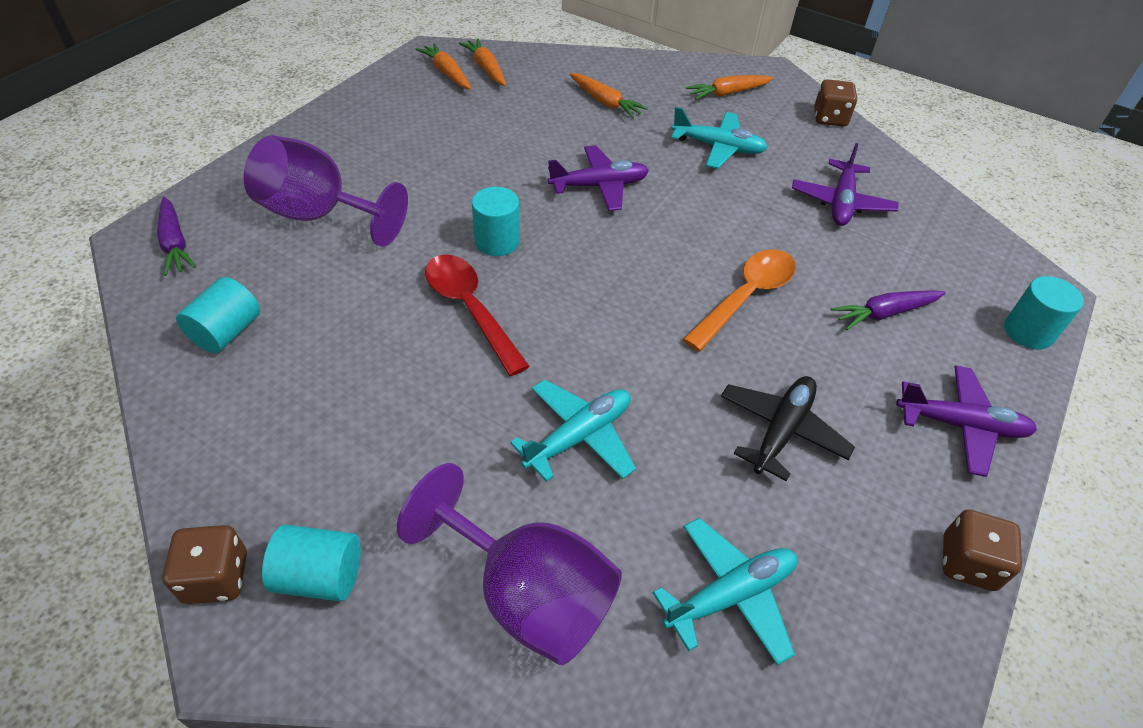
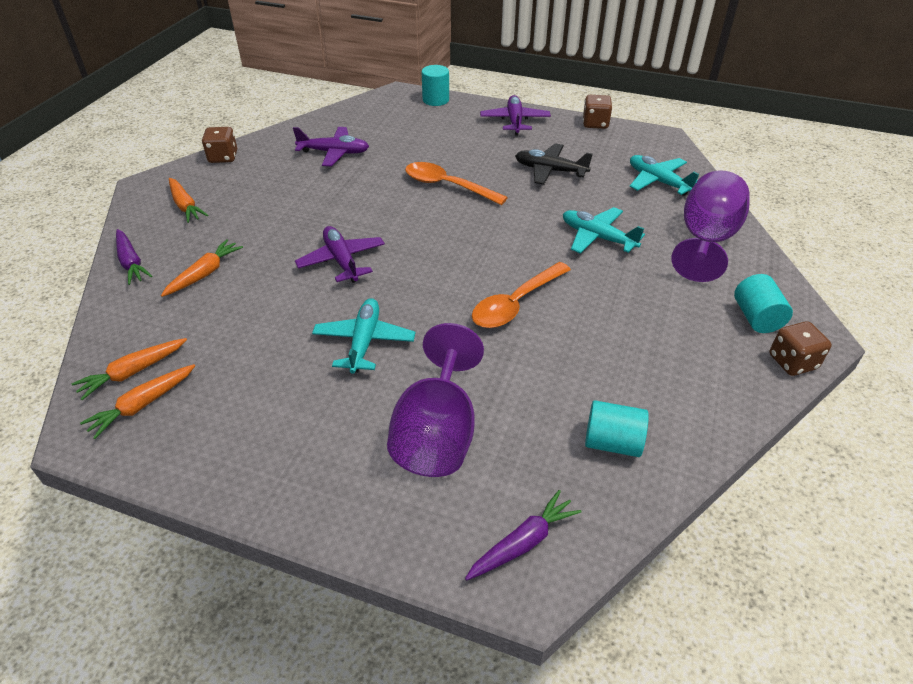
camera: 100 degrees left, 5 degrees down
(470, 309) = (515, 304): red spoon -> orange spoon
(497, 241) = (433, 305): turquoise cylinder -> none
(718, 147) = (273, 206): turquoise plane -> turquoise plane (364, 342)
(885, 313) = (440, 139): purple carrot -> purple carrot (131, 262)

